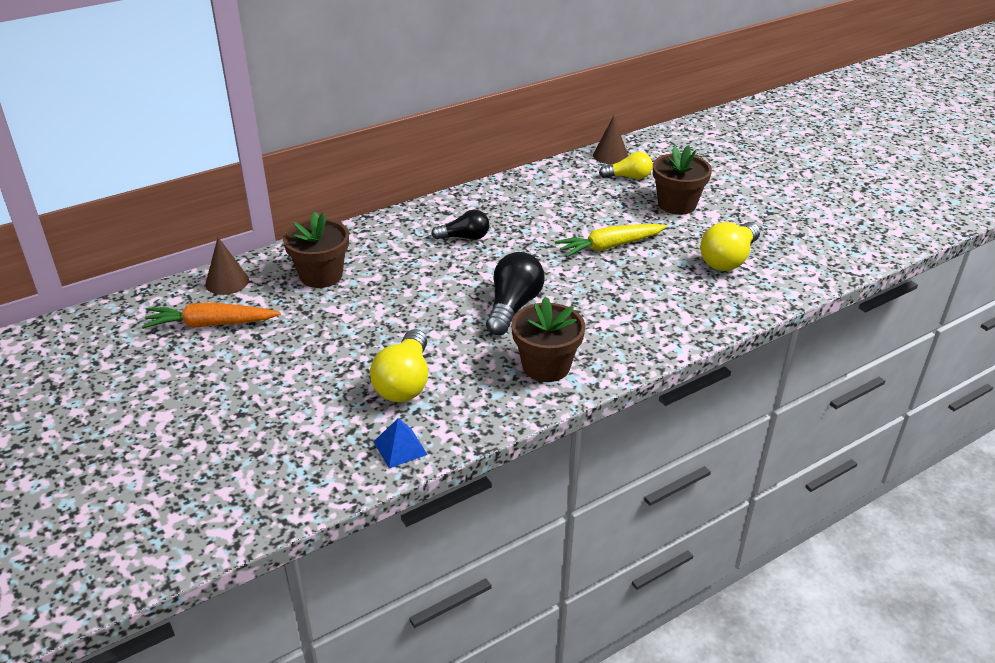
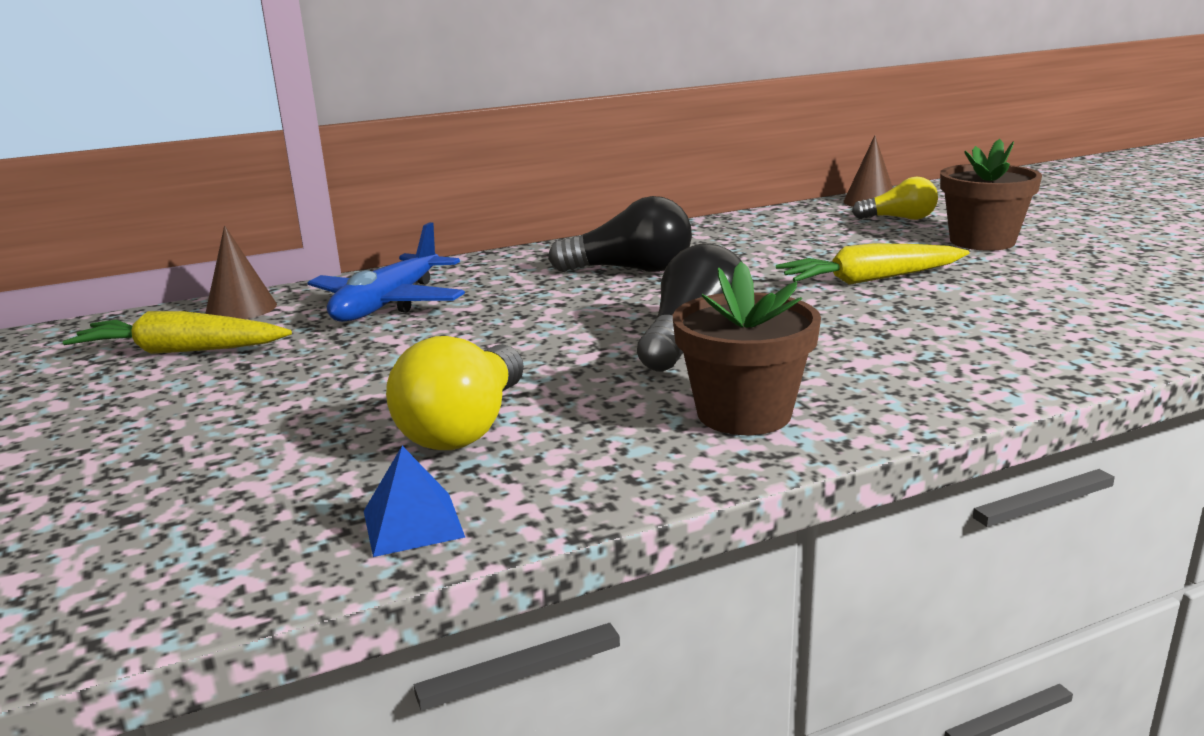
camera: 10 degrees right, 15 degrees down
(211, 324) = (181, 351): orange carrot -> yellow carrot
(321, 275) = (388, 304): brown flower pot -> blue plane
(464, 237) = (630, 270): black light bulb -> black light bulb, size x1.54
(728, 259) = (1087, 294): yellow light bulb -> none

